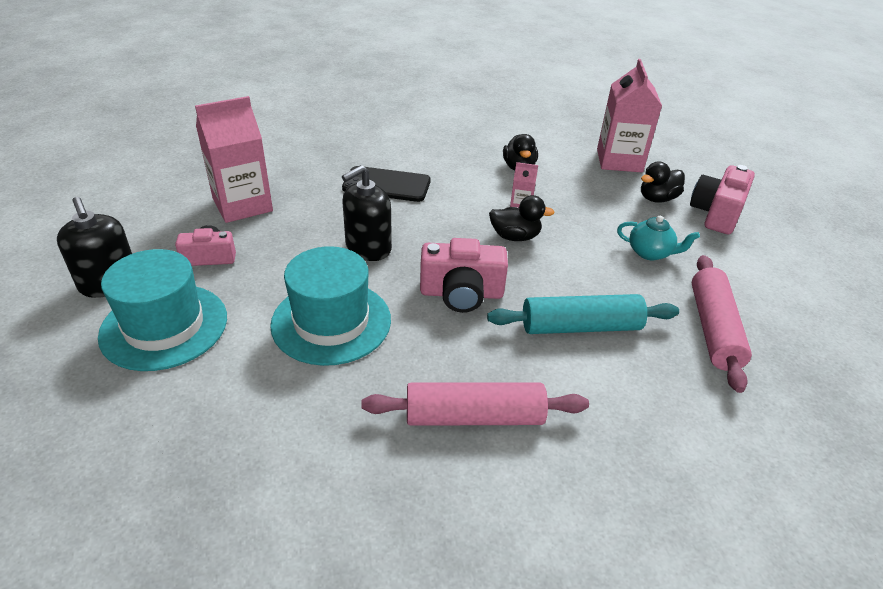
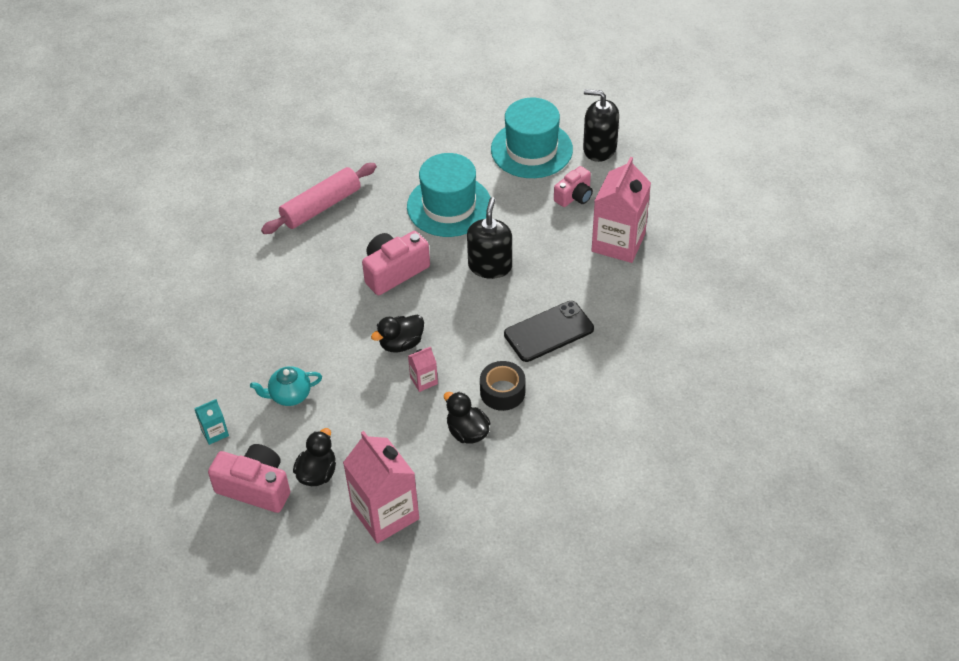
camera: 145 degrees right, 10 degrees up
(467, 173) = (502, 392): none -> black tape
(580, 327) = (301, 295): turquoise rolling pin -> none
(713, 329) = (213, 348): pink rolling pin -> none
(716, 213) = (255, 487): pink camera -> pink camera turned 60 degrees counterclockwise
(740, 261) = (215, 432): none -> turquoise carton

